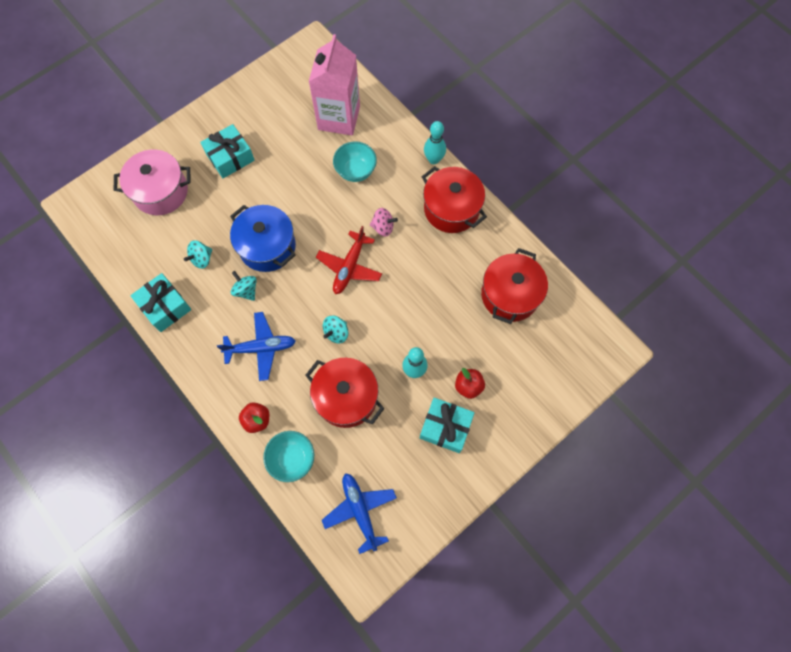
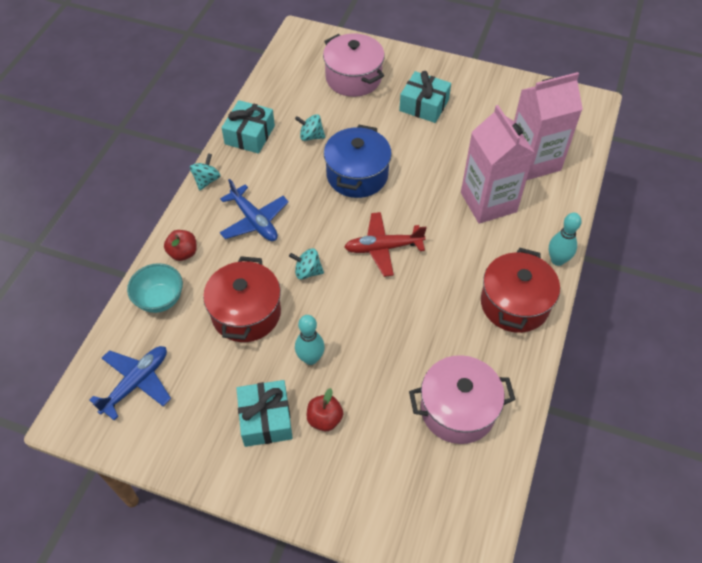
camera: 60 degrees right, 15 degrees down
(246, 290) = (303, 182): turquoise spinning top -> turquoise spinning top (206, 180)
(355, 171) = (488, 202): turquoise bowl -> pink carton
(383, 227) = (446, 254): pink spinning top -> none
(510, 295) = (457, 409): red pot -> pink pot

